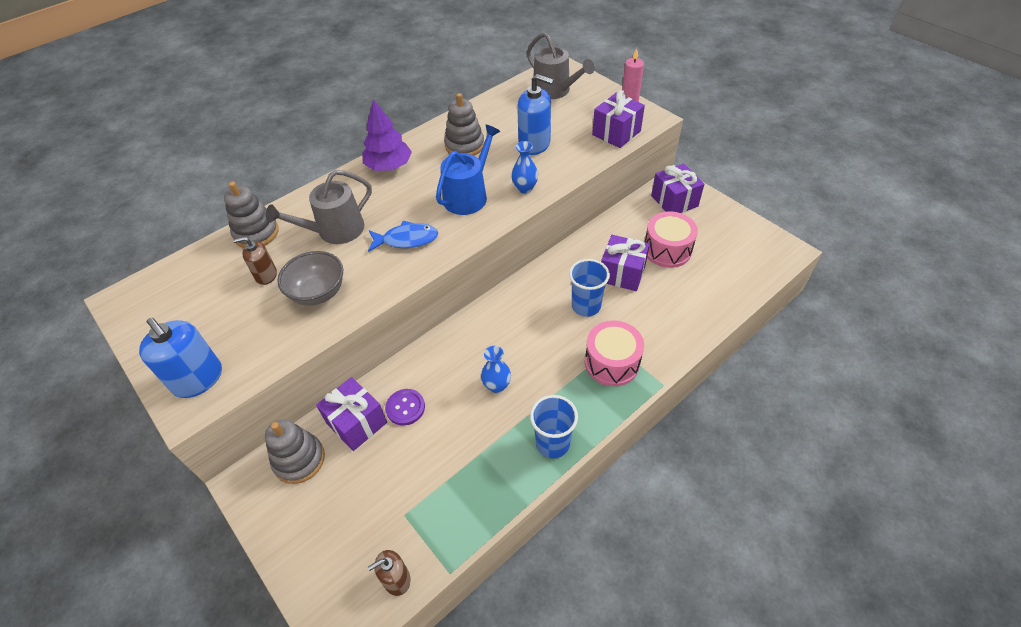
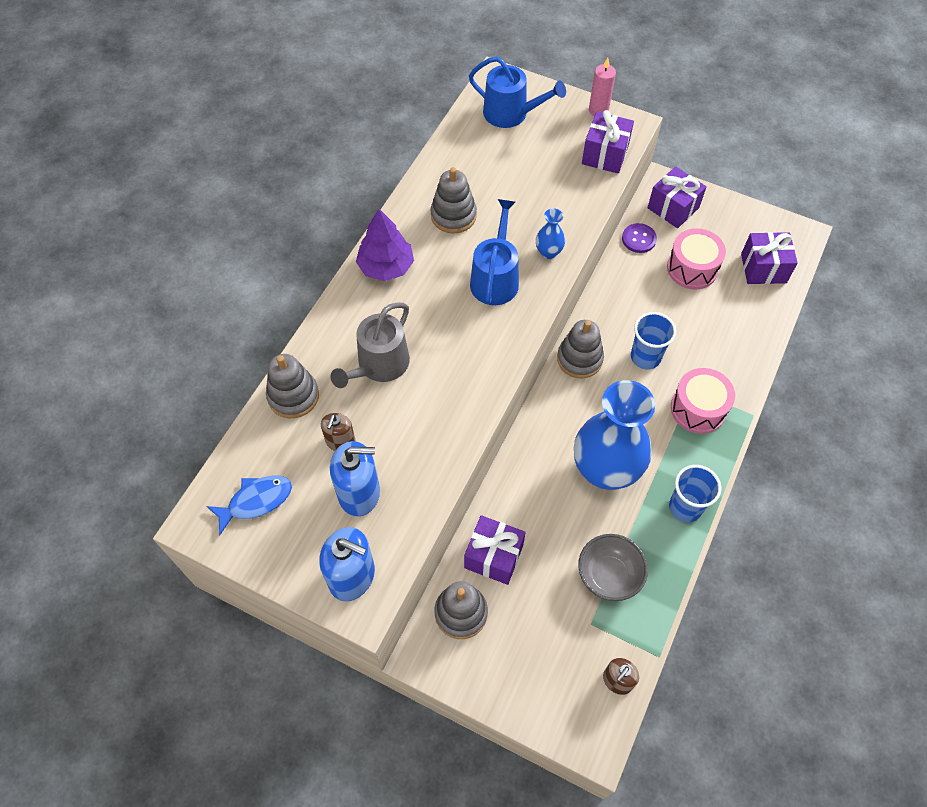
camera: 25 degrees left, 10 degrees up
(266, 275) = (340, 441): brown soap dispenser -> brown soap dispenser turned 45 degrees counterclockwise
(318, 293) = (410, 442): grey bowl -> grey bowl (608, 576)
(405, 408) = (531, 524): purple button -> purple button (639, 239)
(407, 239) = (463, 351): blue fish -> blue fish (256, 501)
(497, 385) = (605, 470): blue vase -> blue vase, size x2.43
(527, 290) = (579, 359): none -> grey stacking toy
(534, 144) = (528, 193): blue soap dispenser -> blue soap dispenser (359, 493)
(555, 90) = (510, 113): grey watering can -> blue watering can
(622, 273) = (662, 309): purple gift -> purple gift (763, 268)

